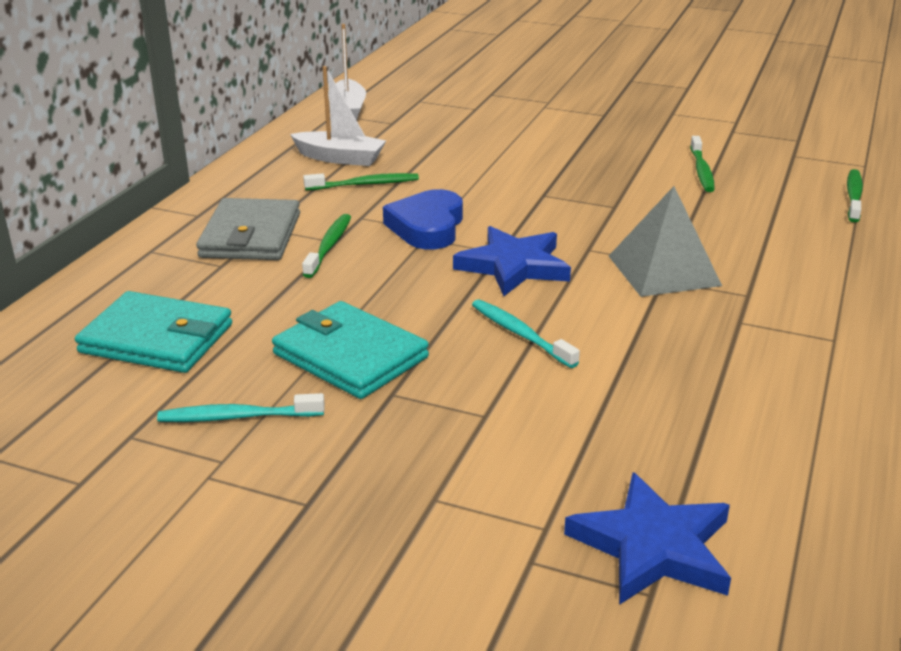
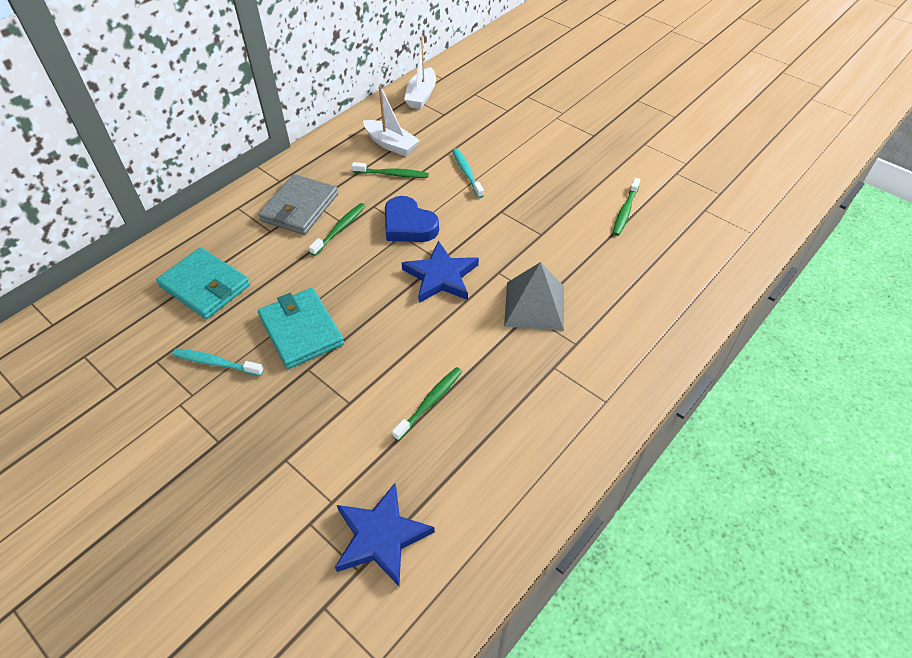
camera: 20 degrees right, 20 degrees up
(427, 227) = (408, 225): blue heart -> blue heart turned 75 degrees counterclockwise
(520, 334) = (409, 340): turquoise toothbrush -> turquoise toothbrush (467, 173)
(853, 196) = (718, 264): green toothbrush -> green toothbrush (430, 402)

